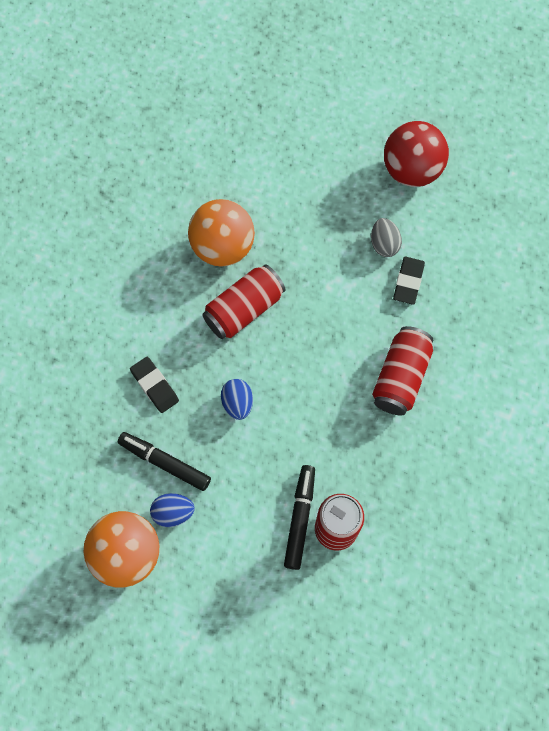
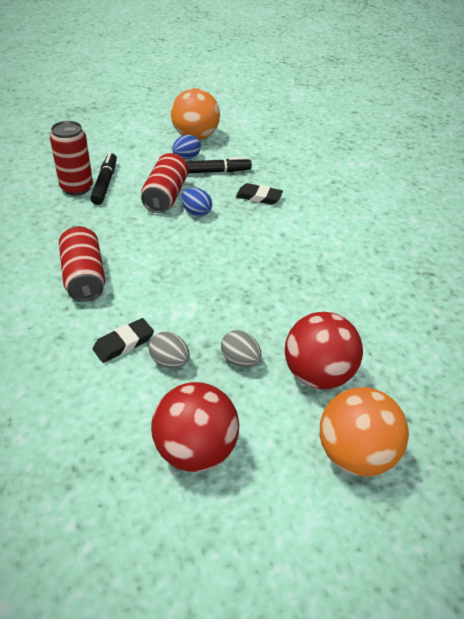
camera: 140 degrees right, 25 degrees down
(223, 248) = (302, 287): orange ball -> orange ball (354, 453)
(244, 309) = (244, 259): red can -> red can (166, 196)
(287, 169) = (317, 374): none -> red ball
(300, 518) = (105, 183): black marker -> black marker turned 150 degrees counterclockwise
(332, 214) = (240, 360): none -> grey egg
(408, 282) = (123, 343): black eraser -> black eraser turned 75 degrees clockwise

